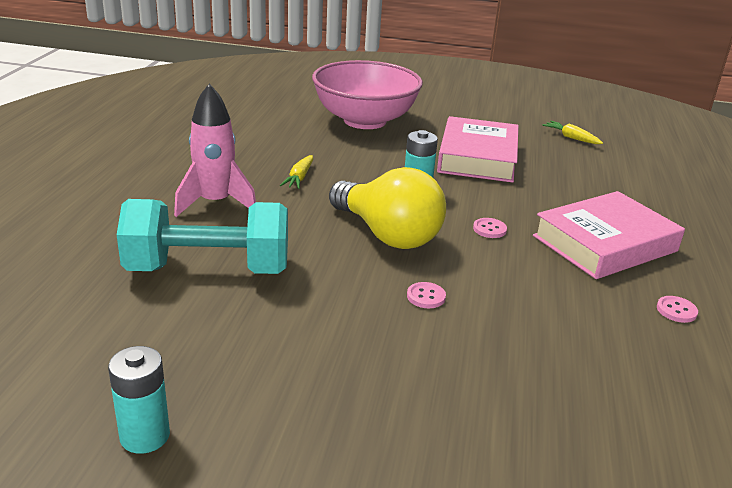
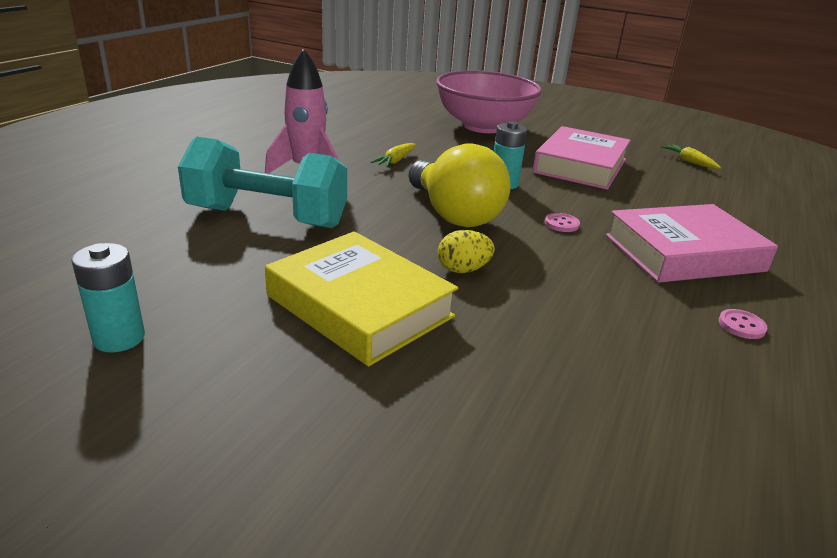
camera: 15 degrees right, 0 degrees up
(353, 354) = (360, 306): none -> yellow book
(426, 296) = (463, 270): pink button -> yellow egg

